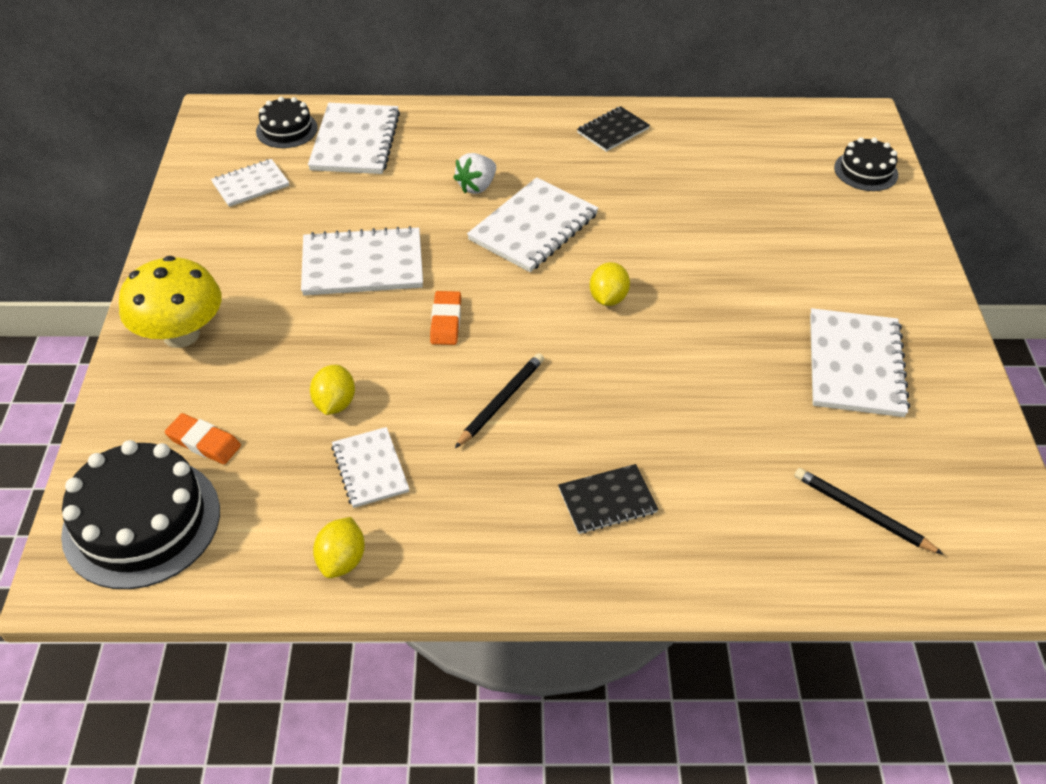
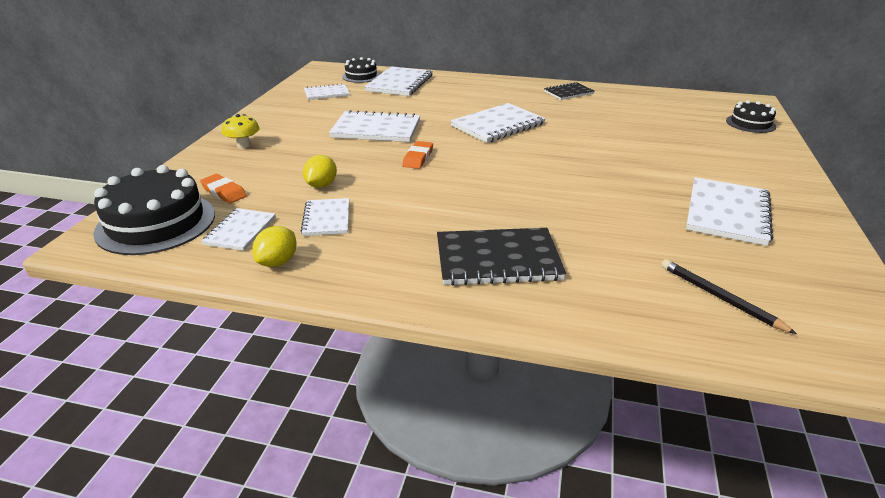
camera: 15 degrees right, 15 degrees down
(181, 334) = (243, 145): yellow mushroom -> yellow mushroom, size x0.55
(266, 514) = (240, 231): none -> white notebook
(477, 186) = (467, 106): white strawberry -> none
(501, 401) = (438, 198): black pencil -> none
(607, 500) = (497, 259): black notebook -> black notebook, size x1.69
(608, 298) = (538, 160): yellow lemon -> none

